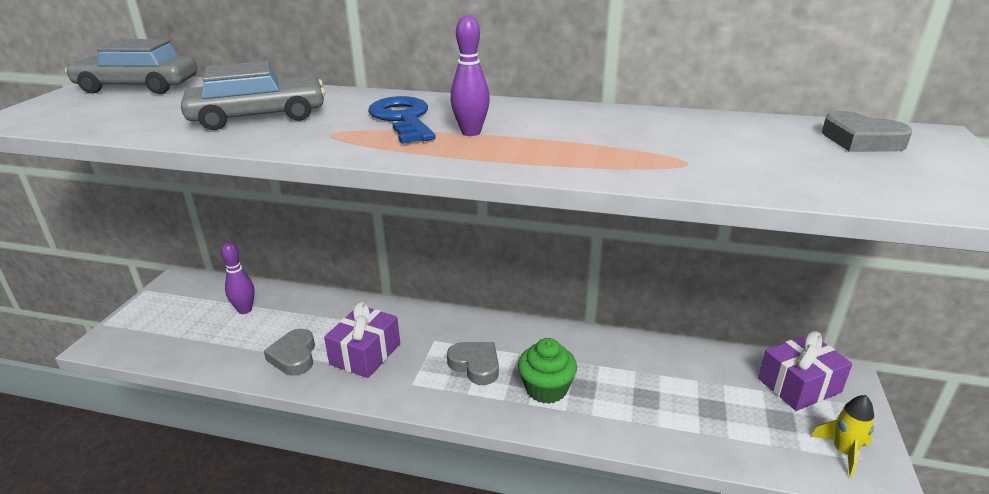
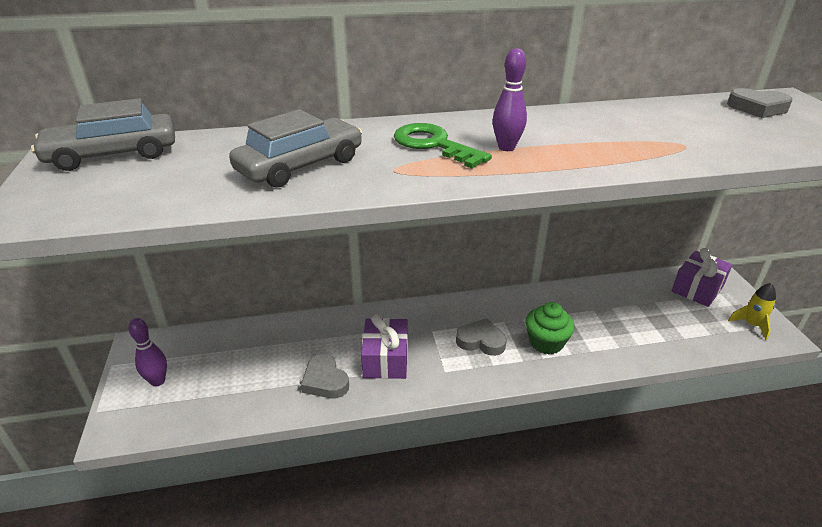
camera: 25 degrees left, 5 degrees up
(245, 310) = (238, 354): purple bowling pin -> purple bowling pin (158, 381)
(403, 119) = (433, 144): blue key -> green key

